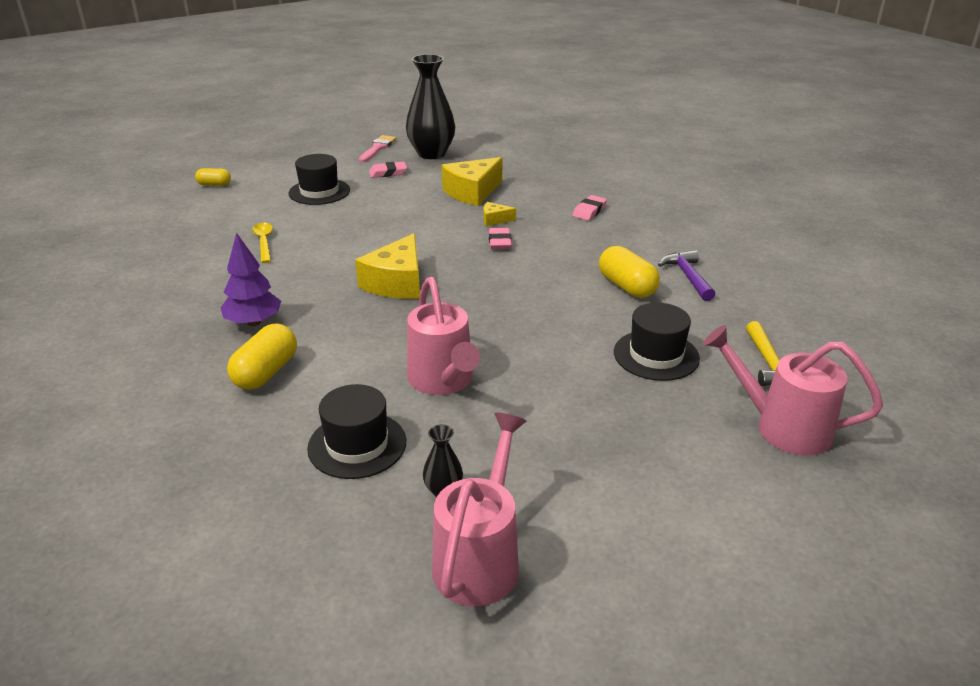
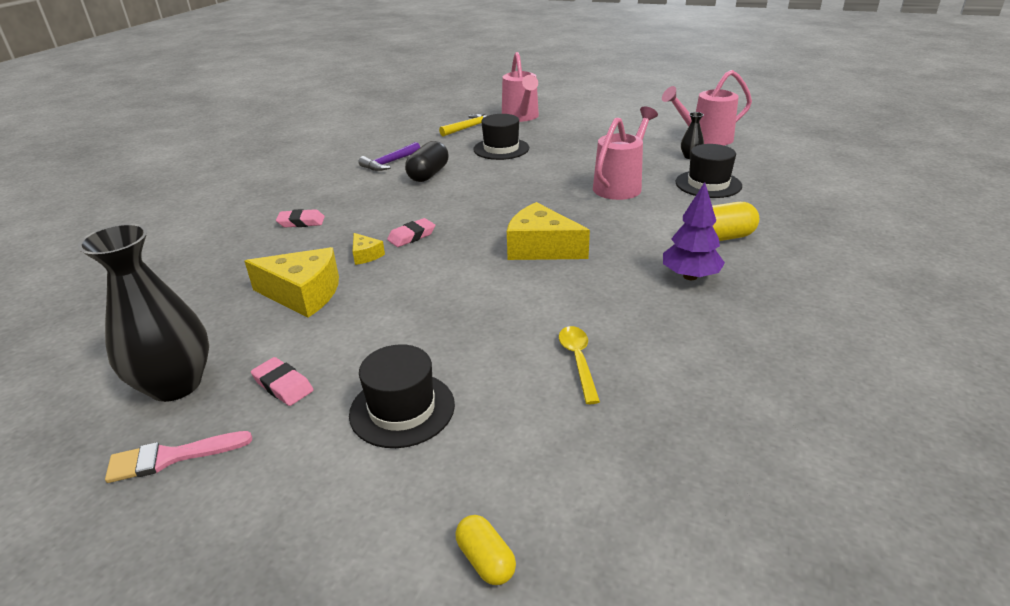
camera: 125 degrees left, 0 degrees up
(264, 242) = (578, 361): yellow spoon -> yellow spoon turned 135 degrees clockwise
(397, 283) = (541, 248): yellow cheese -> yellow cheese turned 135 degrees counterclockwise
(627, 287) = (428, 174): yellow capsule -> black capsule

